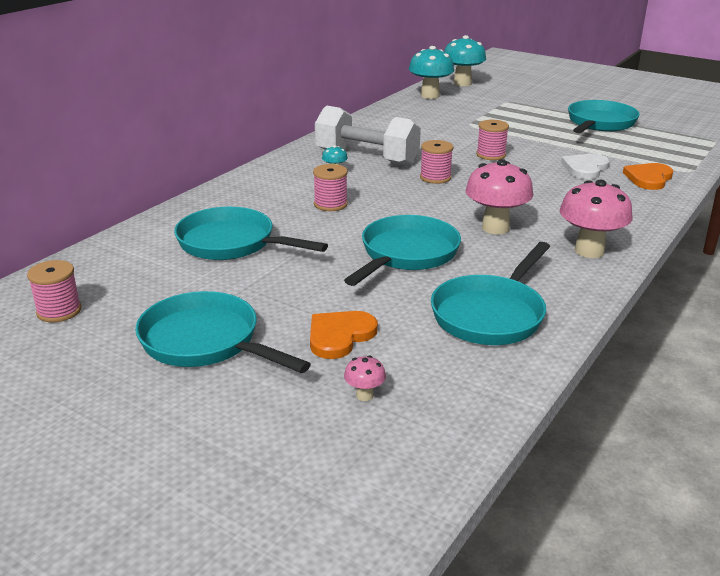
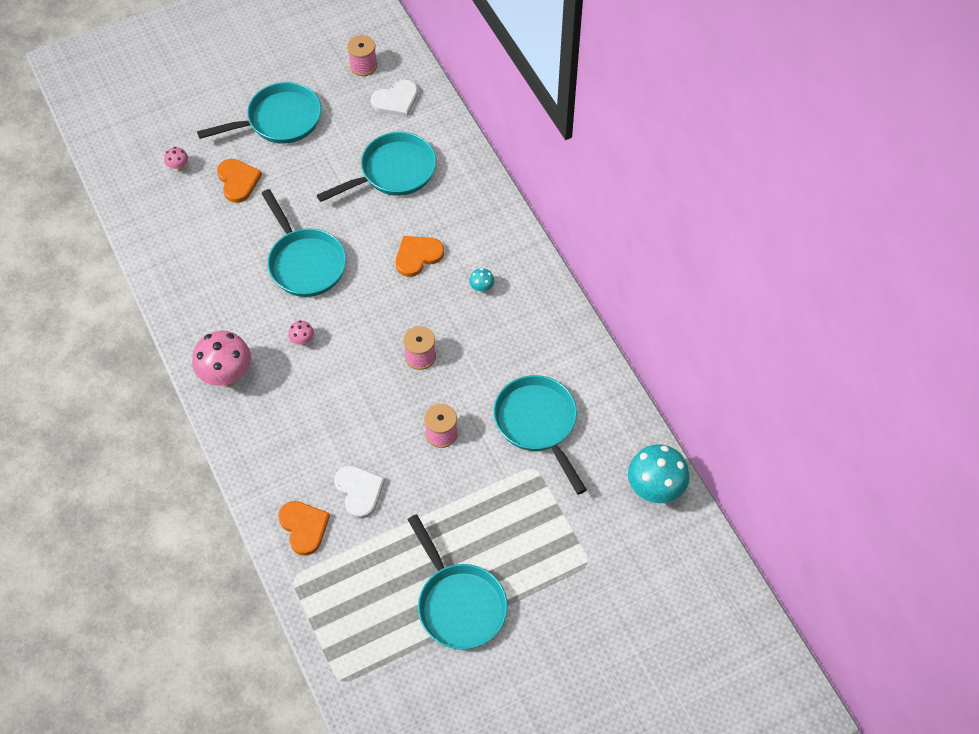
camera: 120 degrees right, 30 degrees up
(113, 272) = (396, 100): none -> white heart
(330, 204) = (417, 256): pink spool -> orange heart
(366, 158) = (498, 328): white dumbbell -> none
(462, 83) = (686, 558): turquoise mushroom -> none
(491, 314) = (201, 265): turquoise pan -> turquoise pan (538, 424)
(495, 228) = (302, 341): pink mushroom -> pink mushroom, size x0.45

